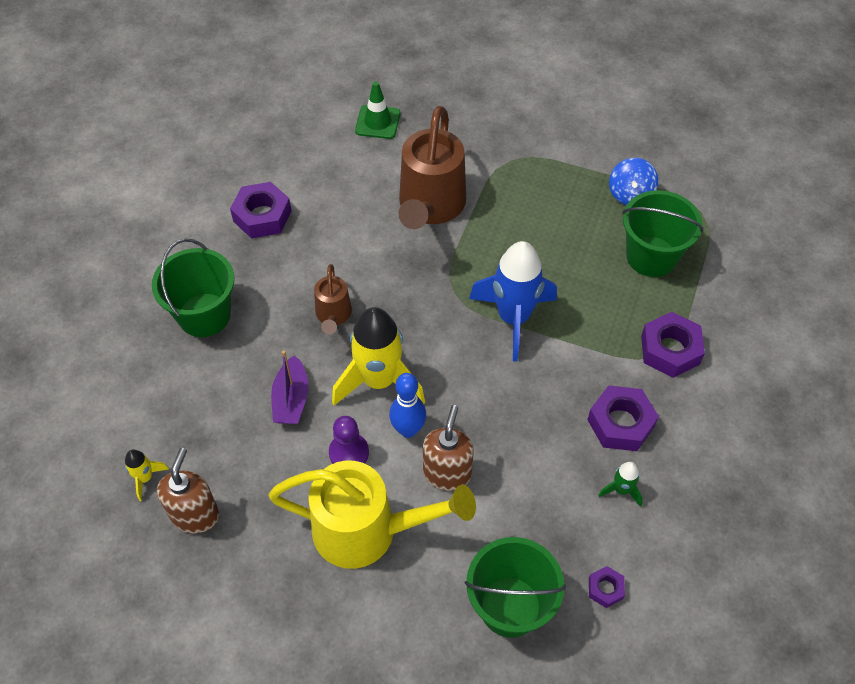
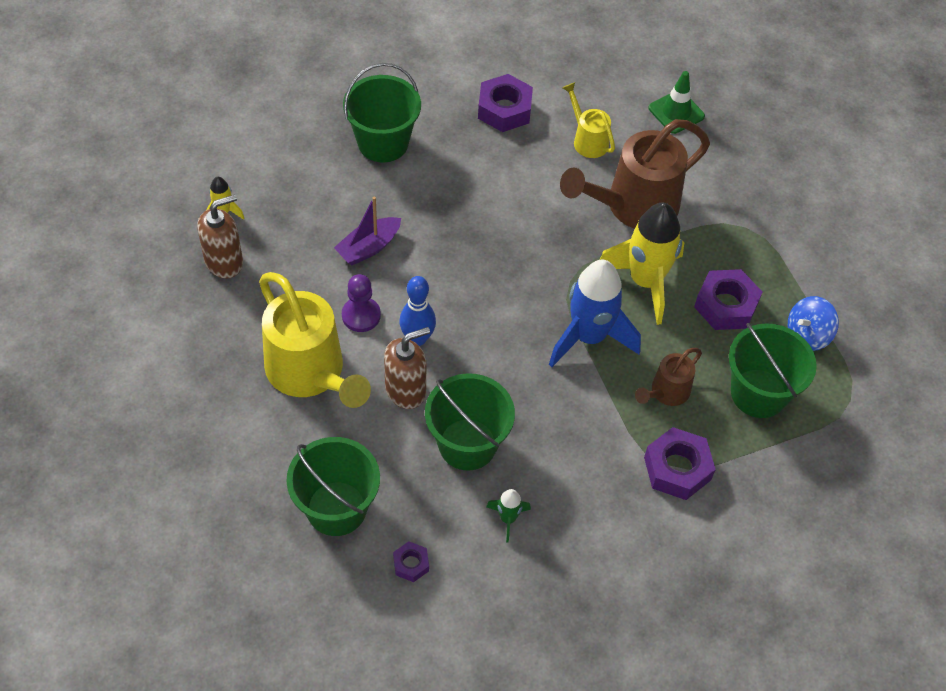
camera: 45 degrees right, 0 degrees up
(333, 315) = (465, 219): brown watering can -> brown watering can (666, 393)
(345, 189) = (587, 140): none -> yellow watering can
(379, 381) = (439, 290): yellow rocket -> yellow rocket (645, 282)
(533, 467) = (467, 444): none -> green bucket
(620, 423) = (569, 478): purple nut -> purple nut (726, 305)

